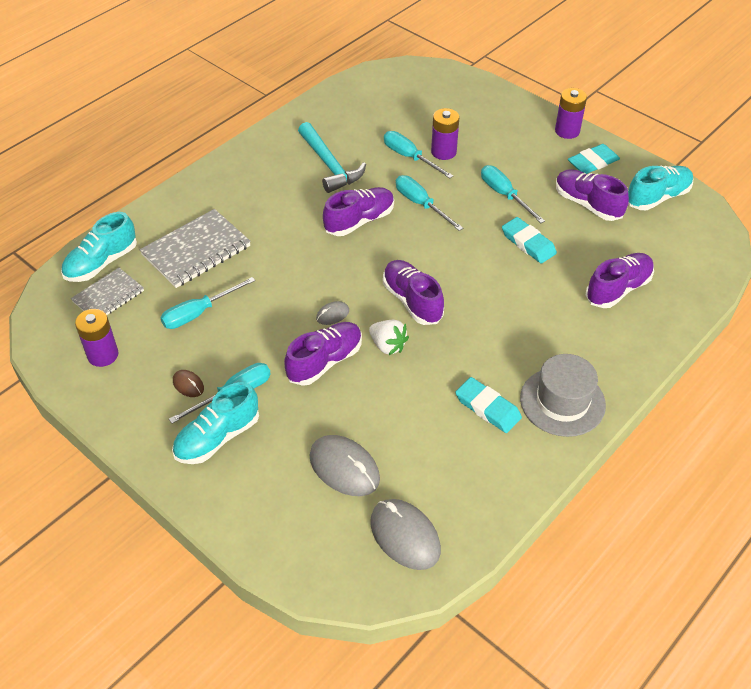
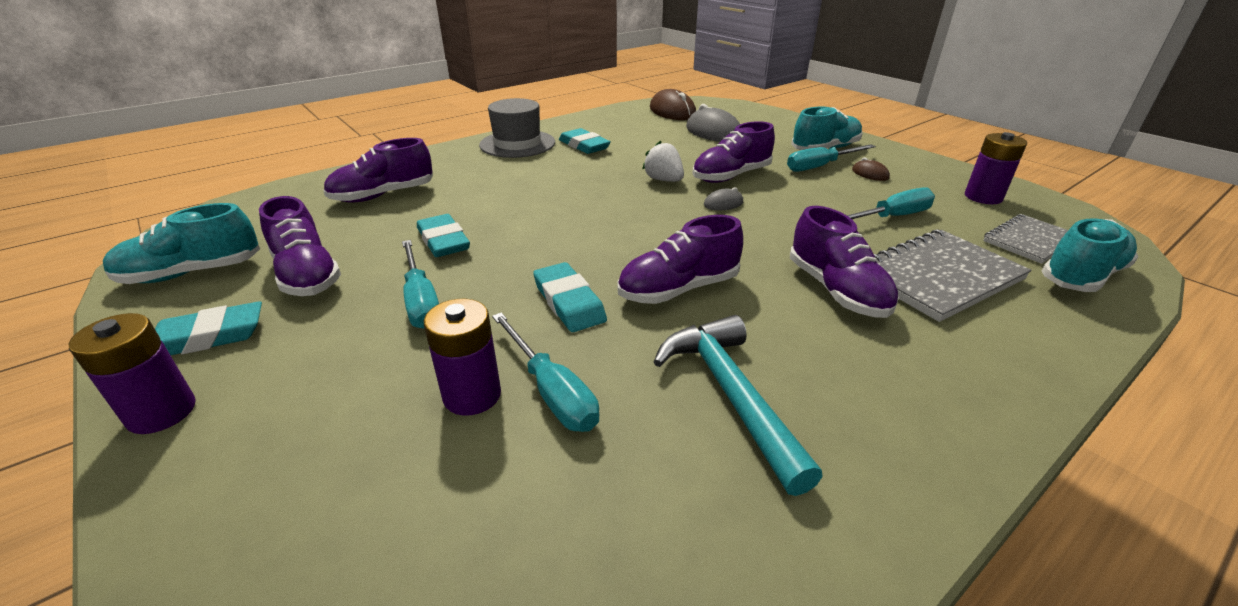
camera: 170 degrees left, 15 degrees down
(405, 536) = (672, 111): grey mouse -> brown mouse
(412, 301) = (626, 206): purple shoe -> purple shoe (836, 290)
(421, 204) = (569, 302): turquoise screwdriver -> turquoise eraser

